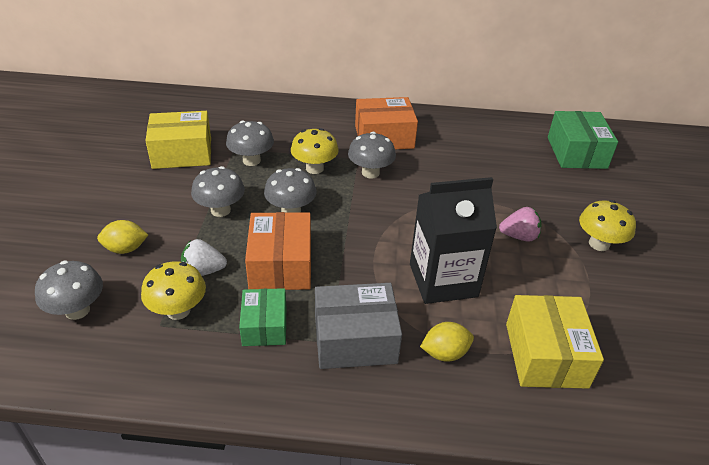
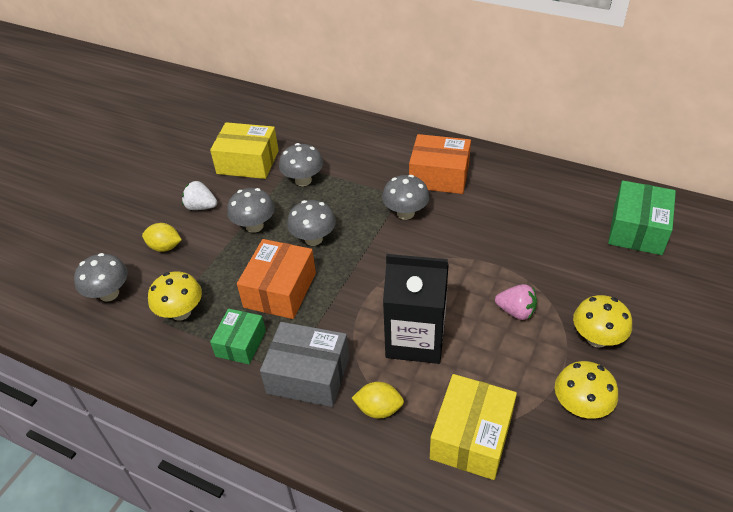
camera: 25 degrees right, 5 degrees up
(203, 271) = (215, 281): white strawberry -> white strawberry (201, 207)
(314, 168) = (355, 199): yellow mushroom -> yellow mushroom (580, 406)

